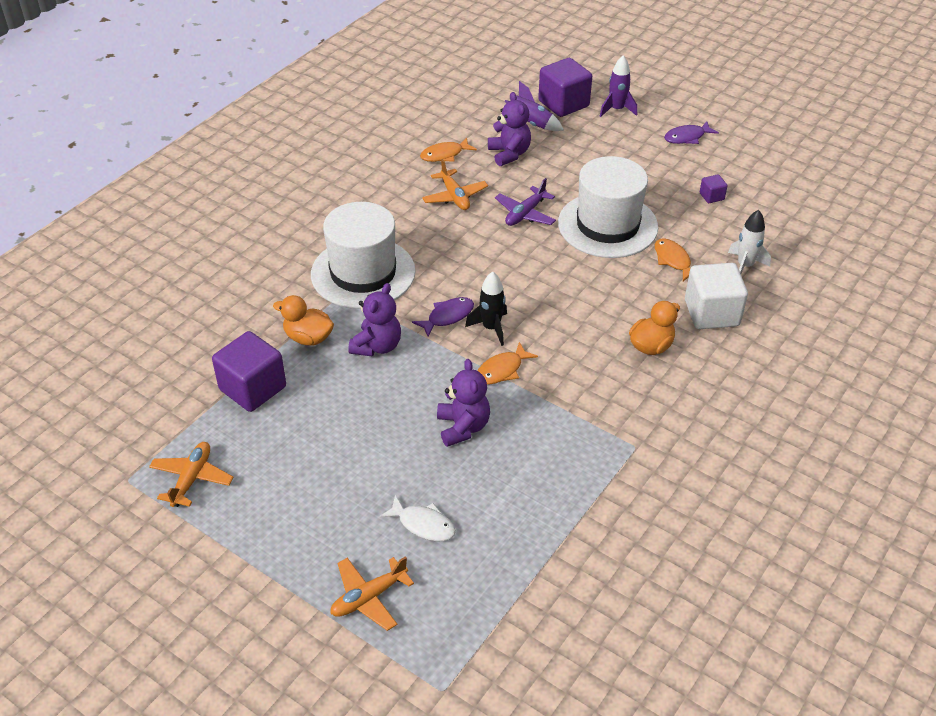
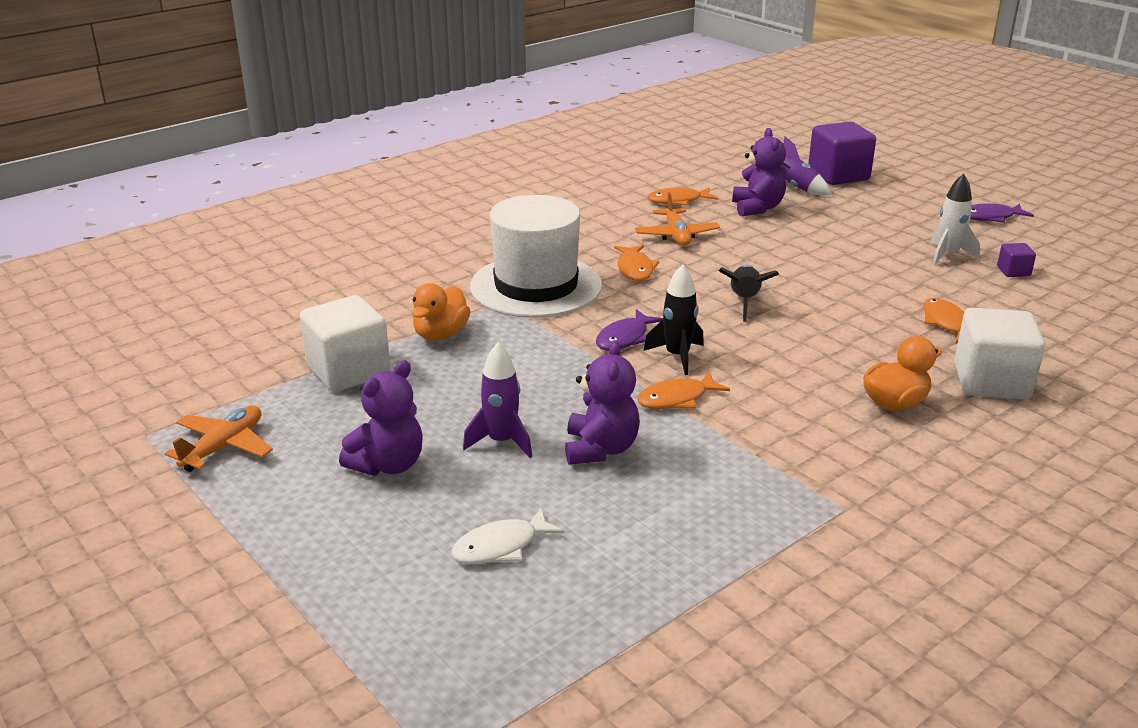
camera: 15 degrees right, 15 degrees down
(253, 388) = (348, 371): purple cube -> white cube
(308, 338) = (441, 334): orange duck -> orange duck turned 105 degrees counterclockwise
(369, 597) = (384, 619): orange plane -> none
(377, 346) = (522, 353): purple teddy bear -> purple teddy bear (388, 465)
(423, 524) = (501, 547): white fish -> white fish turned 105 degrees clockwise
(433, 240) = (635, 269): none -> orange fish
(448, 316) = (625, 338): purple fish -> purple fish turned 150 degrees clockwise
(525, 214) = (760, 259): purple plane -> none
(525, 262) = (744, 301): none -> black rocket
(607, 225) = (864, 281): white hat -> none
(616, 109) = (904, 186): purple rocket -> purple rocket (501, 442)
(745, 266) = (1049, 341): white rocket -> white rocket (947, 256)

